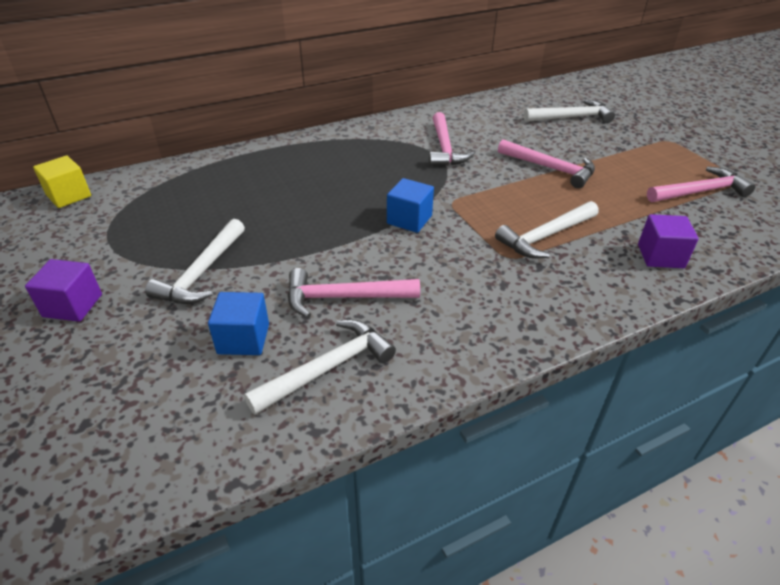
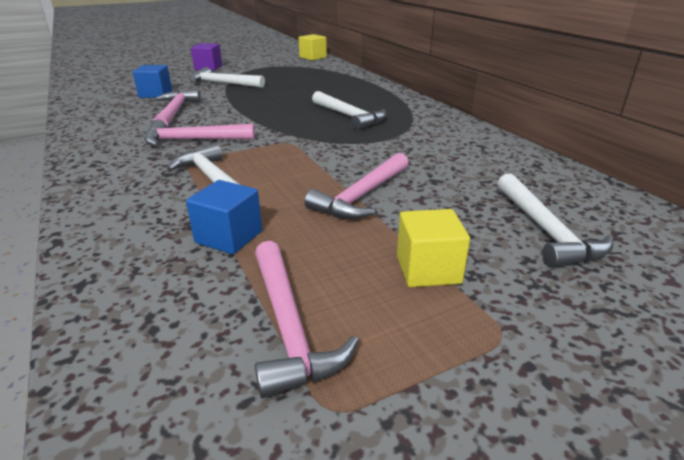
camera: 90 degrees right, 10 degrees down
(328, 368) = (113, 110): white hammer -> white hammer (349, 116)
(409, 219) = (263, 128): blue cube -> blue cube (229, 237)
(444, 148) = (401, 142): pink hammer -> pink hammer (193, 140)
(628, 152) = (428, 269): none -> yellow cube
(660, 256) = (138, 244): purple cube -> none

